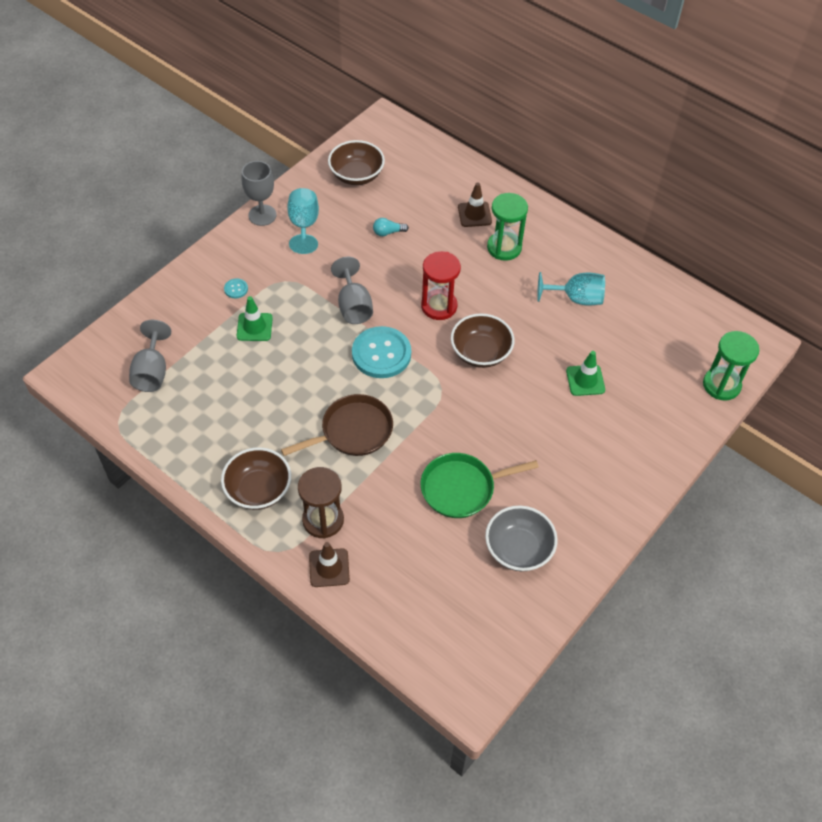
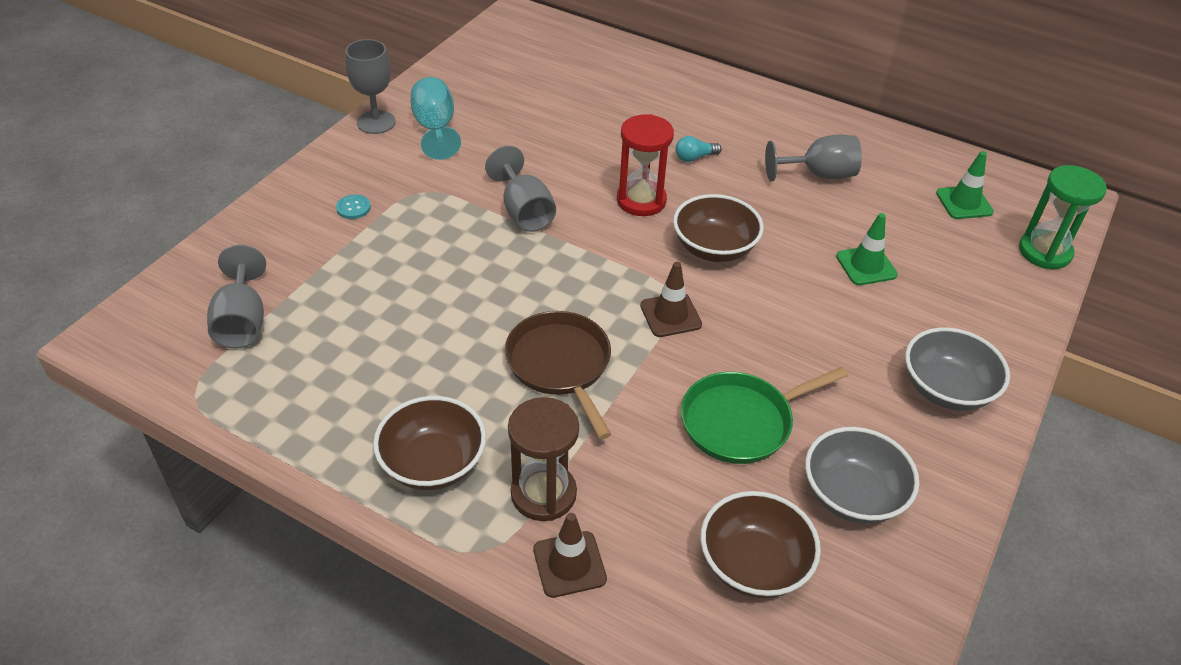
camera: 10 degrees left, 10 degrees down
(254, 327) = (388, 250): green traffic cone -> green traffic cone (964, 203)
(353, 431) = (560, 365): brown pan -> brown pan turned 75 degrees counterclockwise
(356, 175) = (494, 71): brown bowl -> brown bowl (753, 564)
(381, 354) = (577, 264): turquoise button -> none
(388, 232) = (550, 126): turquoise light bulb -> turquoise light bulb (694, 157)
(474, 214) = (657, 98): brown traffic cone -> brown traffic cone (670, 315)
(504, 247) = (707, 129): green hourglass -> none
(576, 298) = (819, 175): turquoise goblet -> grey goblet
(607, 483) = (946, 389): none -> grey bowl

